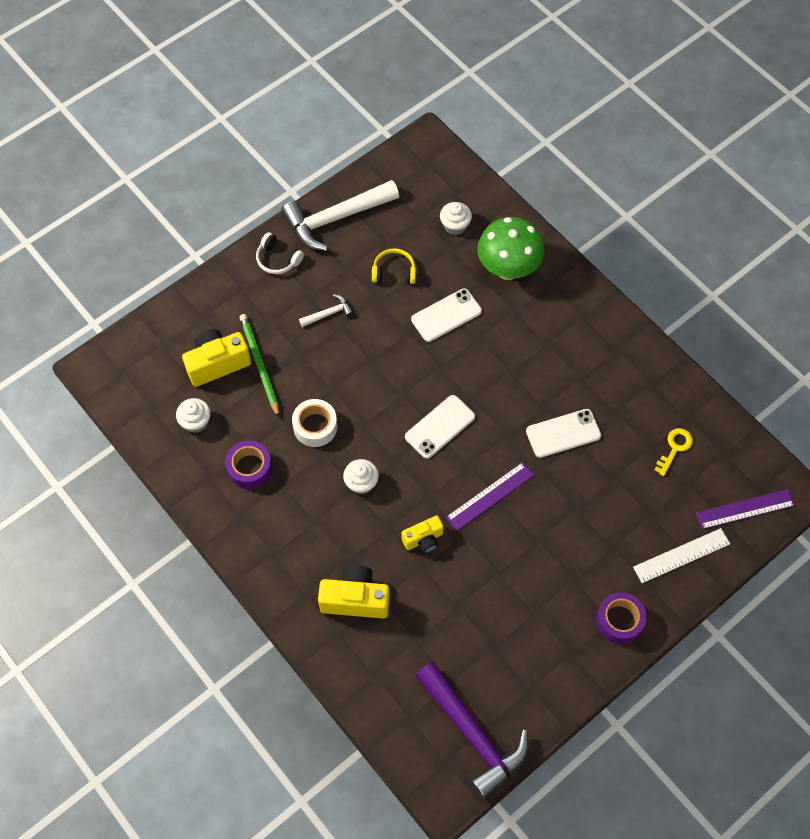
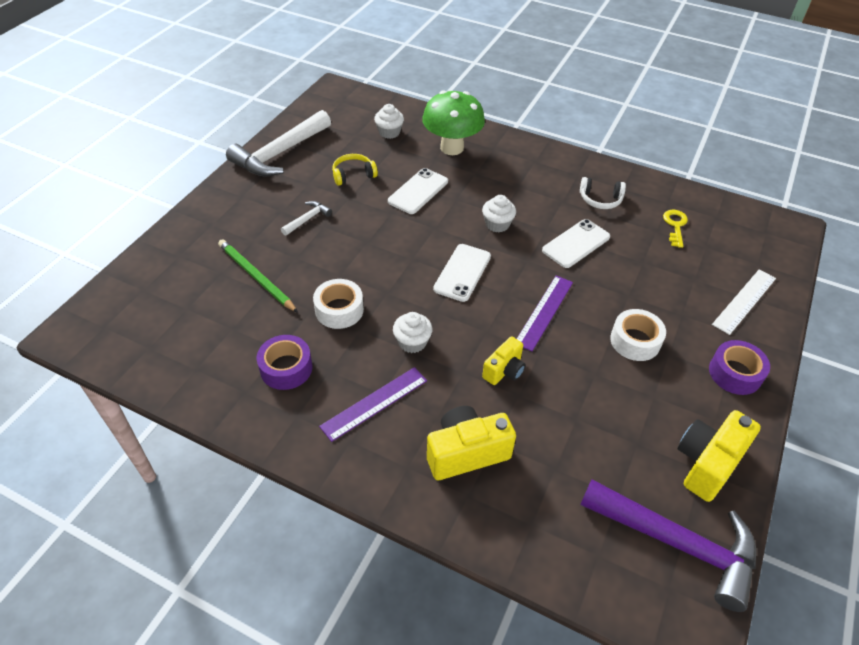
camera: 25 degrees left, 15 degrees down
(196, 422) = (206, 345): white cupcake -> white cupcake (497, 224)
(217, 363) = (210, 289): yellow camera -> yellow camera (707, 463)
(278, 259) = (238, 194): white headphones -> white headphones (600, 199)
(552, 556) = (635, 341): none -> white tape
(745, 509) = (765, 250): purple ruler -> purple ruler (374, 403)

